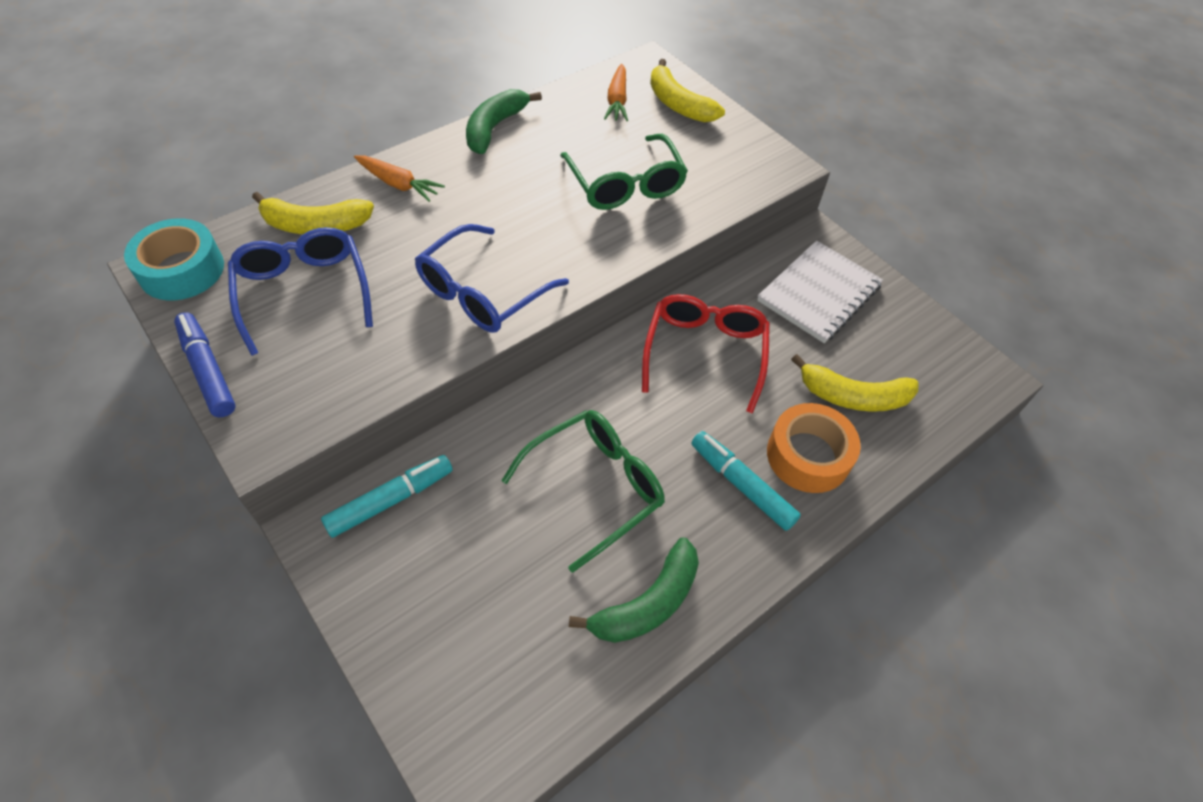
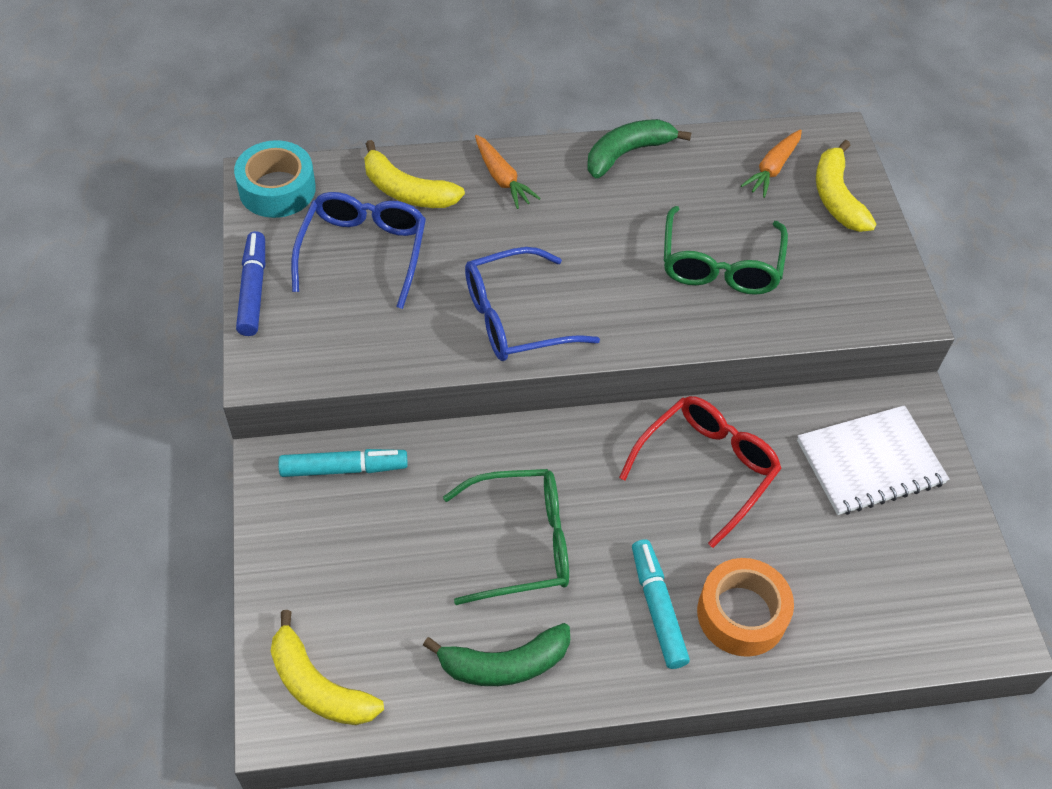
camera: 30 degrees right, 0 degrees up
(853, 396) = (830, 581): yellow banana -> yellow banana (318, 685)

